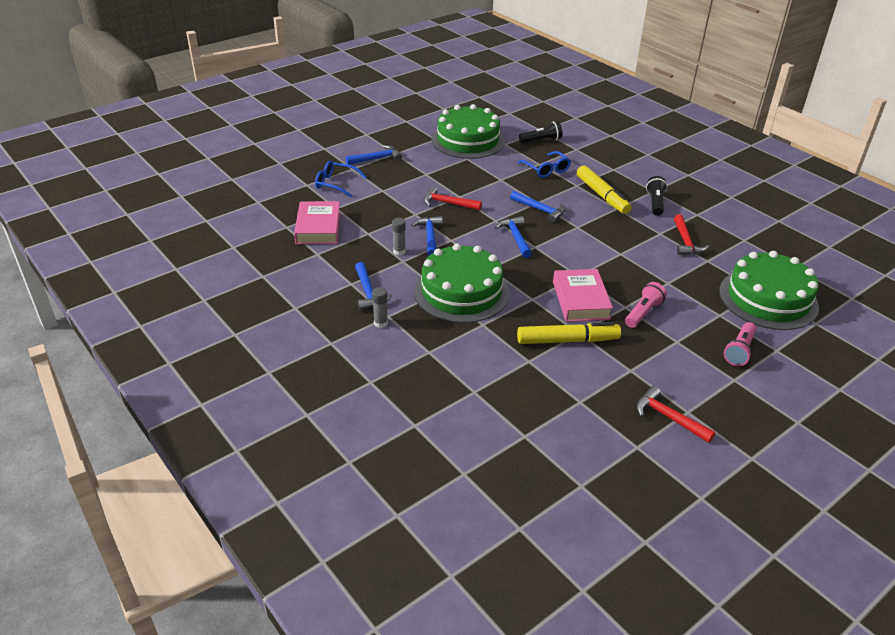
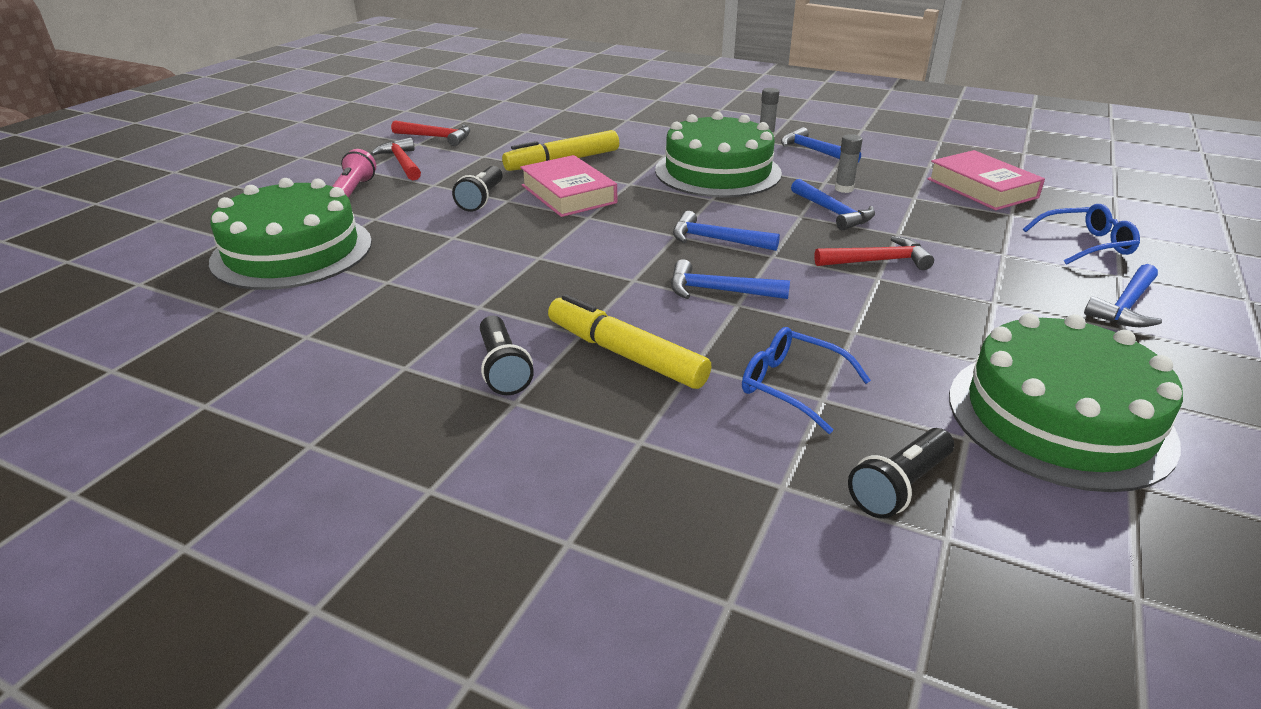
camera: 155 degrees right, 5 degrees down
(515, 237) = (716, 240): blue hammer -> blue hammer turned 150 degrees clockwise
(643, 313) = (481, 199): pink flashlight -> black flashlight
(685, 242) = (427, 303): red hammer -> red hammer (402, 163)

